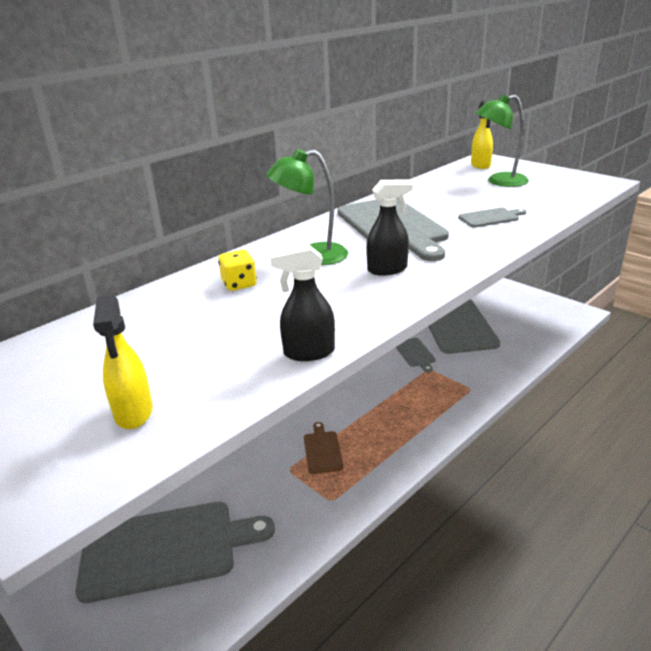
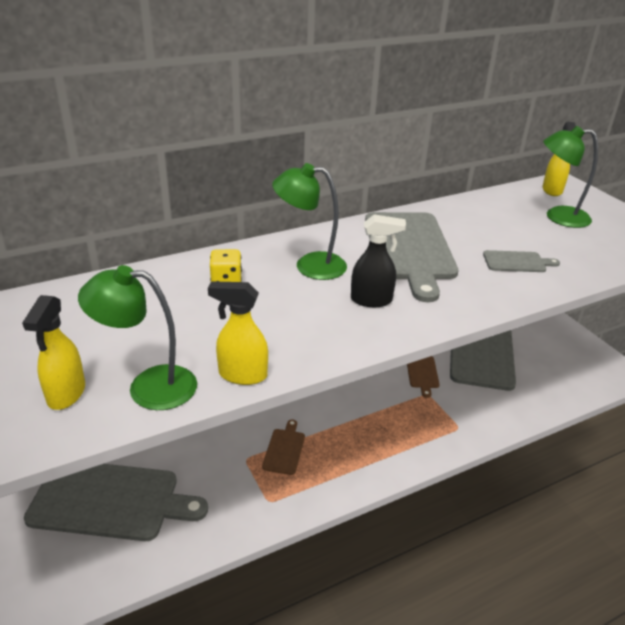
camera: 15 degrees right, 5 degrees up
(219, 385) = (148, 387): none -> green lamp
(308, 353) = (242, 375): black spray bottle -> yellow spray bottle
(415, 353) = (422, 373): grey cutting board -> brown cutting board

